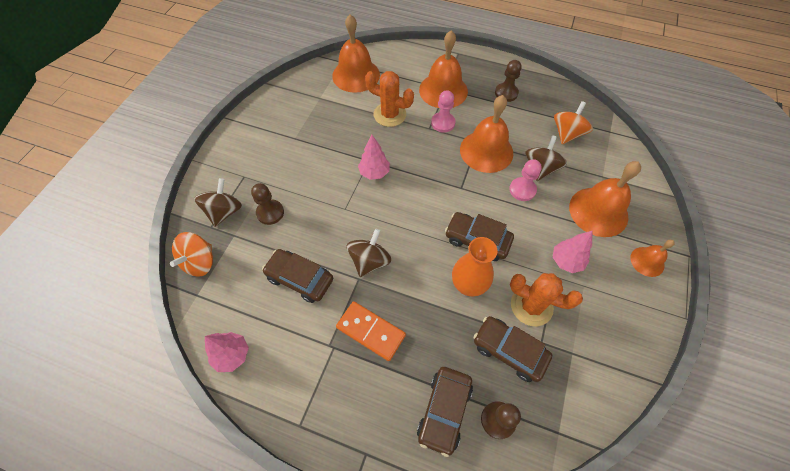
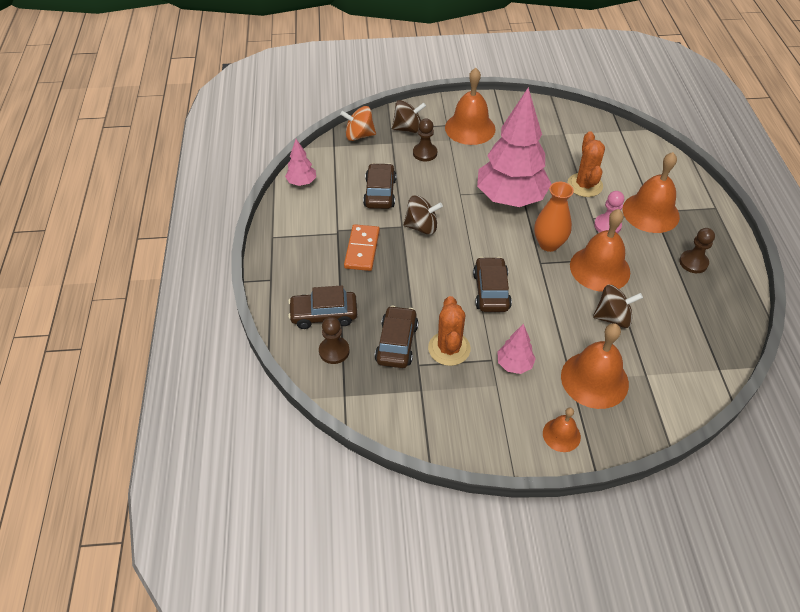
camera: 65 degrees right, 10 degrees down
(356, 75) = (612, 145): orange bell -> orange bell (470, 128)
(374, 173) = (510, 198): pink tree -> pink tree, size x2.30
(468, 285) = (441, 298): orange vase -> orange vase (549, 244)
(522, 190) = (573, 309): pink pawn -> none
(567, 134) = (680, 329): orange spinning top -> none

